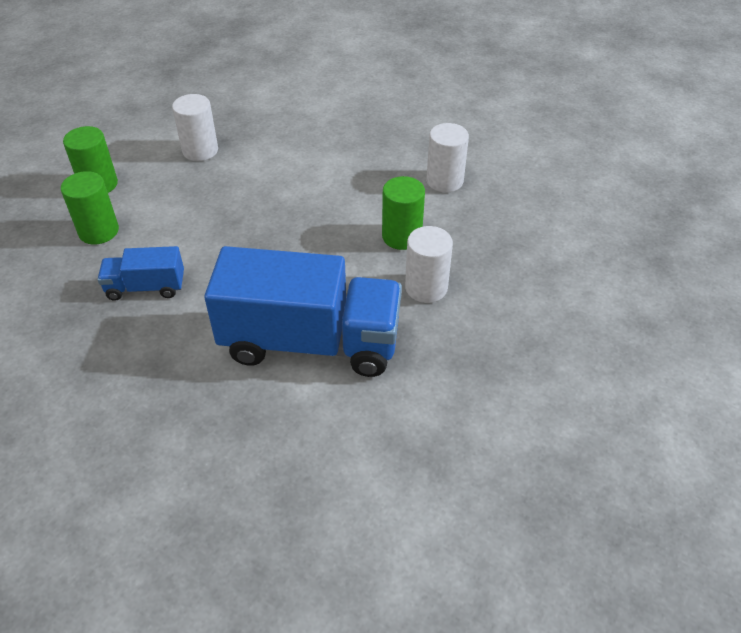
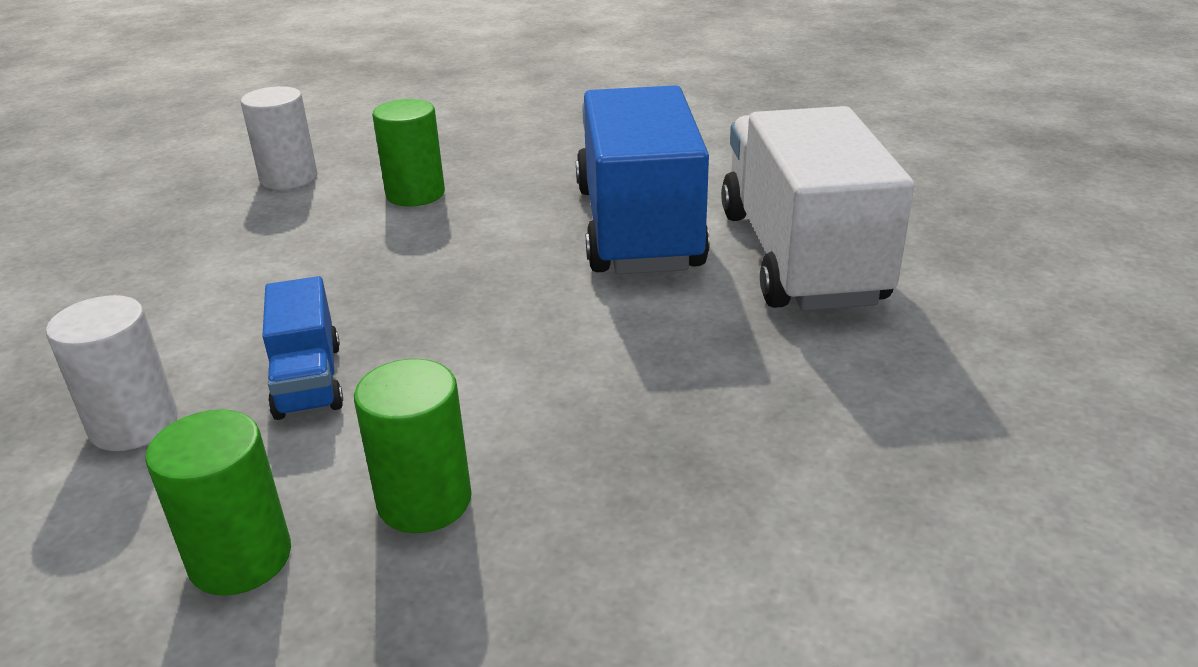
camera: 100 degrees left, 15 degrees down
(146, 287) = (578, 389): blue truck -> blue truck (308, 380)
(231, 423) = (800, 257): none -> white truck
(426, 288) = (514, 171): white cylinder -> none

